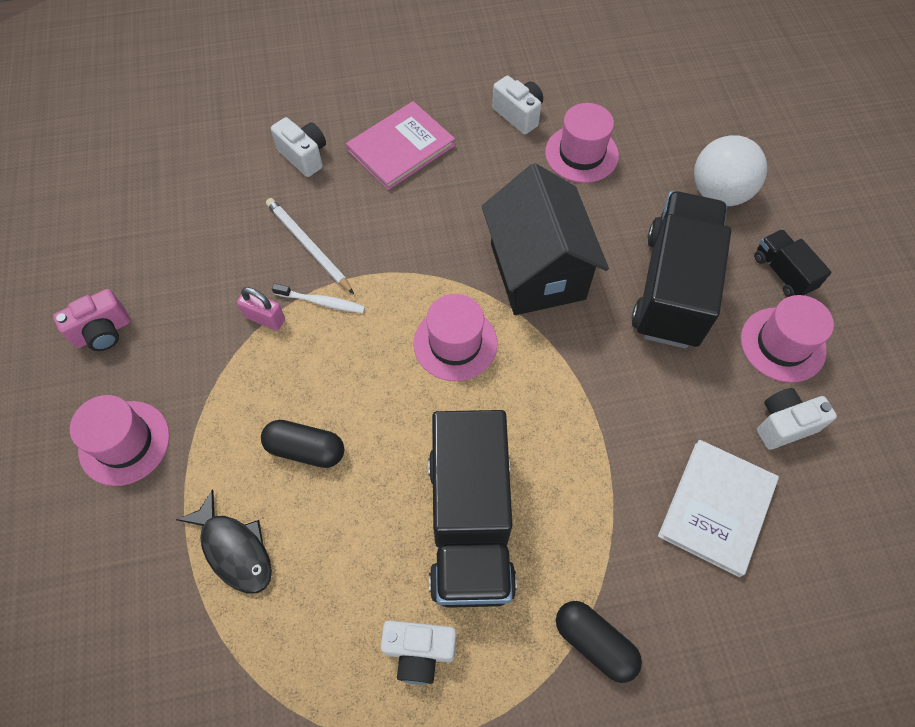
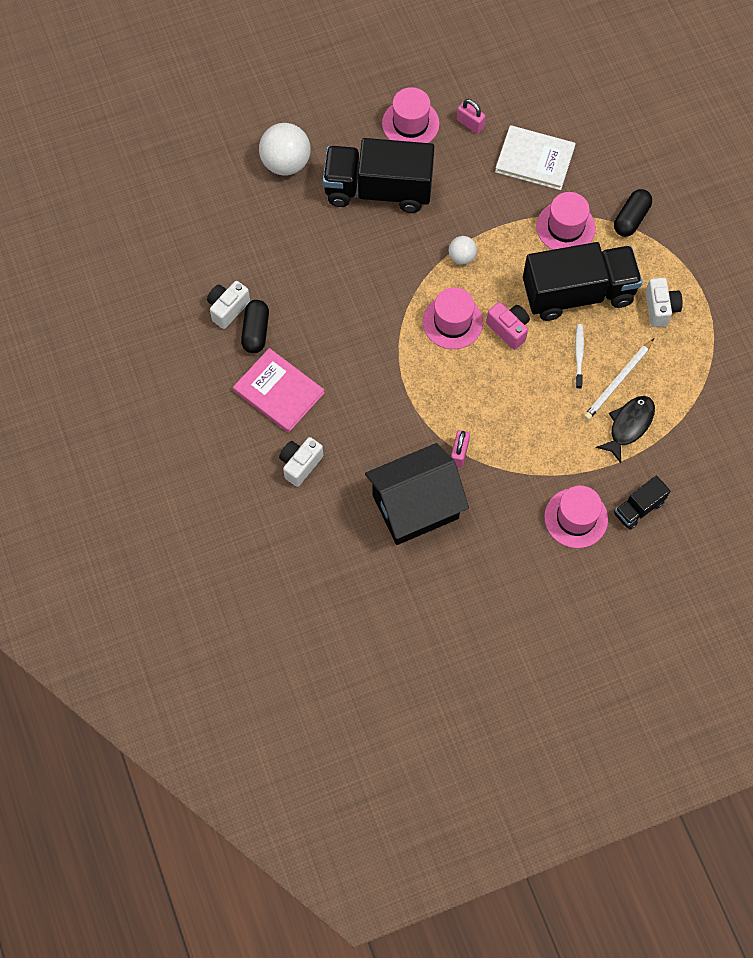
camera: 100 degrees left, 5 degrees up
(103, 332) = (495, 564): pink camera -> pink camera (508, 329)
(306, 449) = (553, 400): black capsule -> black capsule (255, 331)
(308, 246) = (390, 439): white pencil -> white pencil (618, 381)
(322, 302) = (437, 417): white toothbrush -> white toothbrush (579, 355)
(537, 271) = (381, 277): black house -> black house (415, 507)
(555, 372) = (462, 257): none -> white ball
(581, 154) = (263, 258): pink hat -> pink hat (565, 227)
(783, 273) = (351, 123): black truck -> black truck (638, 508)
(784, 425) = (470, 123): white camera -> pink padlock

